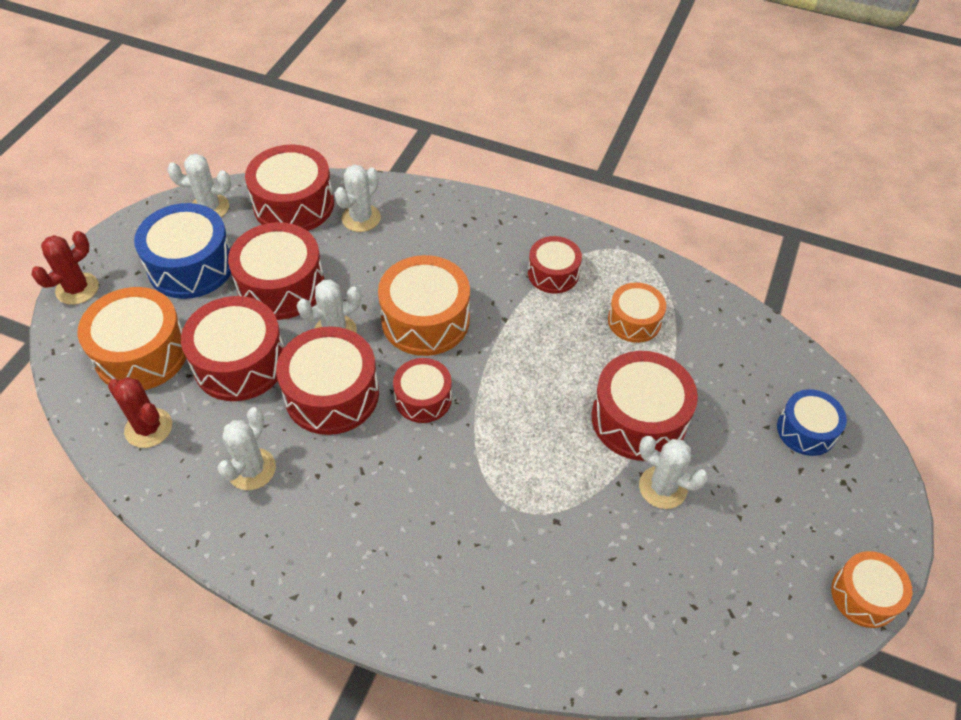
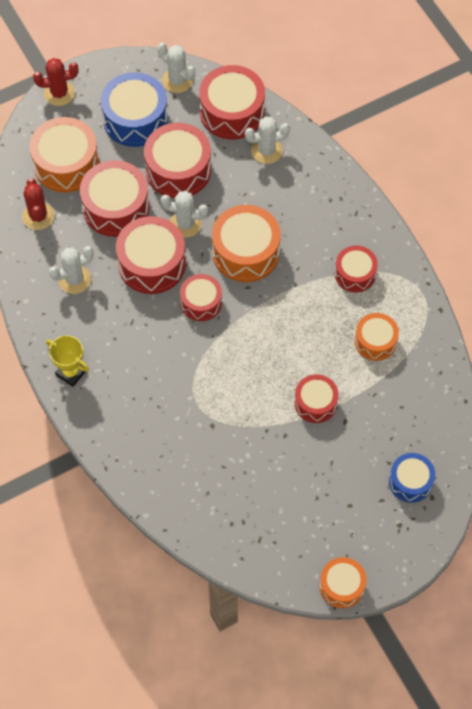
camera: 40 degrees right, 10 degrees up
(336, 581) = (71, 373): none -> yellow trophy
(638, 419) = (315, 403): red drum -> red drum, size x0.61
(662, 487) = (289, 451): white cactus -> none

